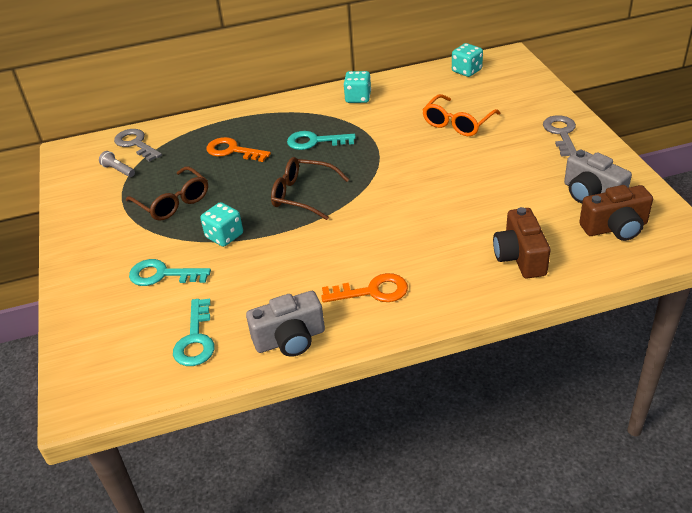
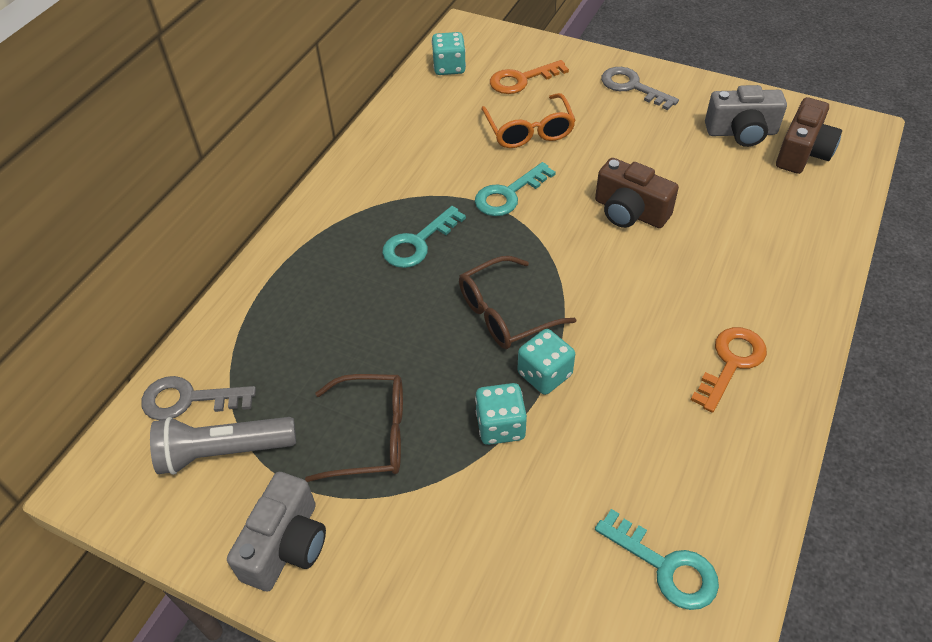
camera: 50 degrees left, 10 degrees up
(118, 170) = (224, 452): grey flashlight -> grey flashlight, size x1.95
(162, 275) = (509, 530): turquoise key -> turquoise key (509, 194)
(232, 151) = (339, 318): orange key -> orange key (522, 80)
(290, 339) = (745, 477): grey camera -> grey camera (286, 545)
(358, 98) = (384, 162): turquoise dice -> turquoise dice (544, 374)
(520, 257) = (783, 232): brown camera -> brown camera (630, 212)

